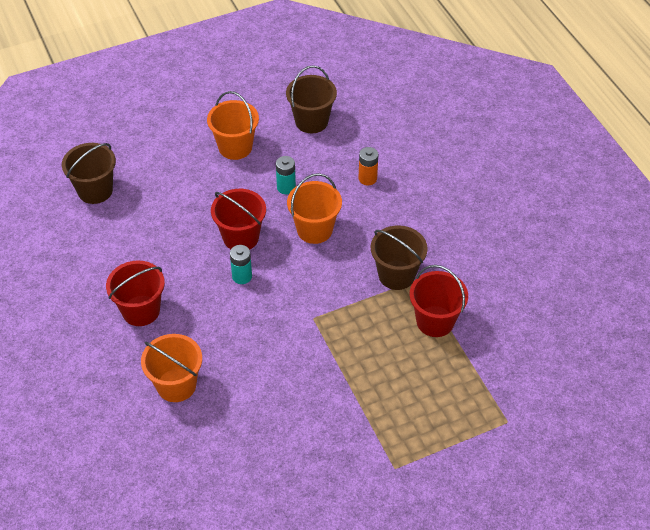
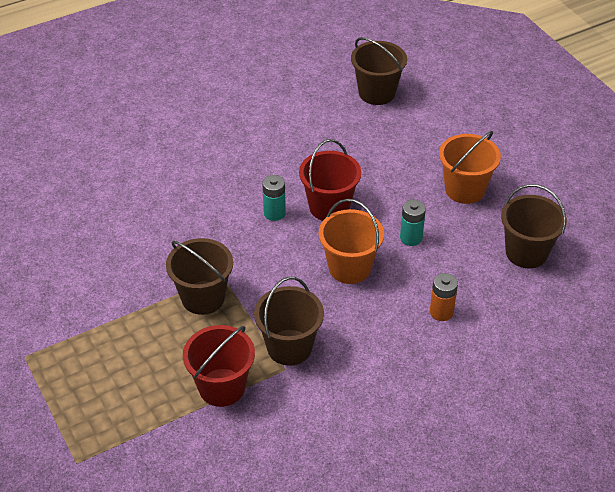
camera: 85 degrees right, 5 degrees down
(141, 310) = (224, 144): red bucket -> none
(176, 385) = (134, 179): orange bucket -> none
(338, 332) = (203, 298): none -> brown bucket

